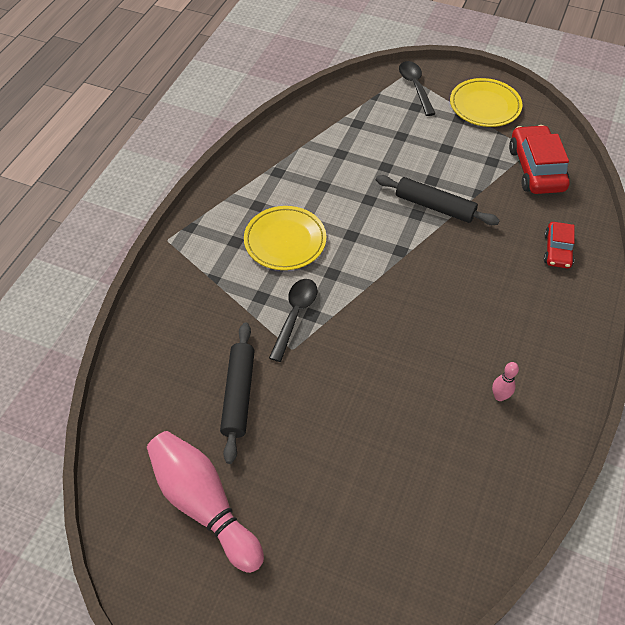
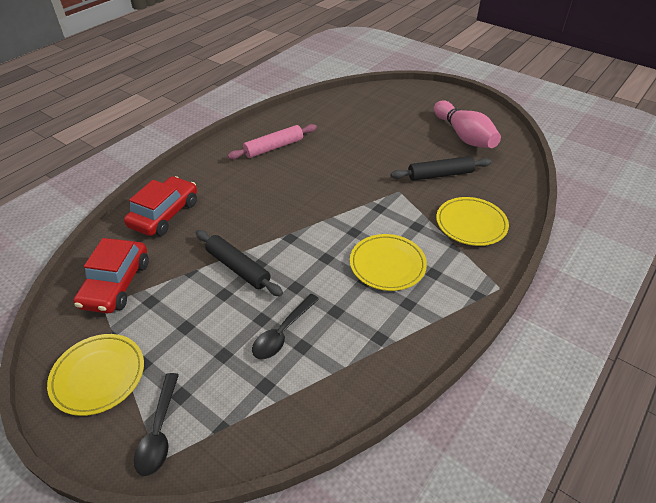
camera: 165 degrees left, 10 degrees down
(195, 314) = (471, 224): none -> yellow plate
(238, 395) = (440, 175): black rolling pin -> black rolling pin turned 60 degrees clockwise
(295, 316) = (392, 209): black spoon -> black spoon (283, 332)
(499, 396) = (274, 147): pink bowling pin -> pink rolling pin
(557, 250) = (164, 214): red car -> red car, size x1.70

